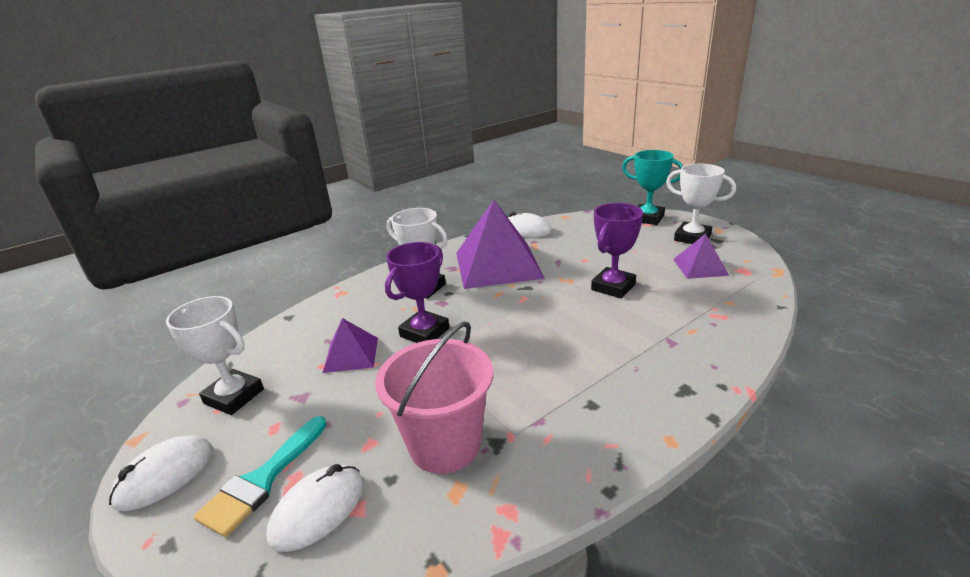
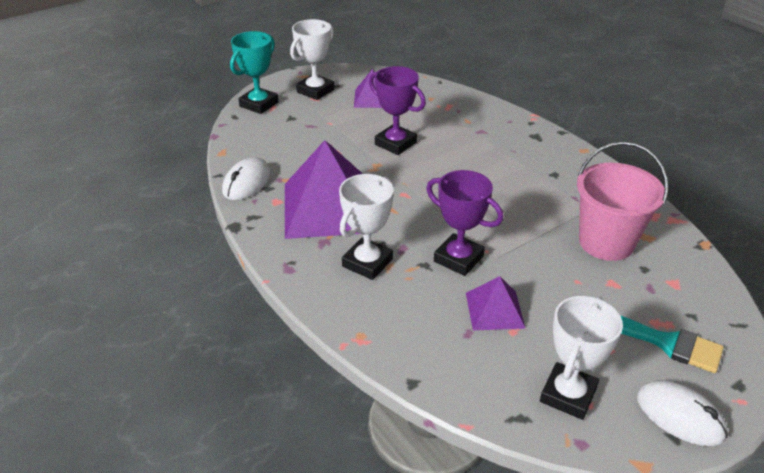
camera: 90 degrees left, 10 degrees up
(318, 510) = (682, 303): white mouse -> none

